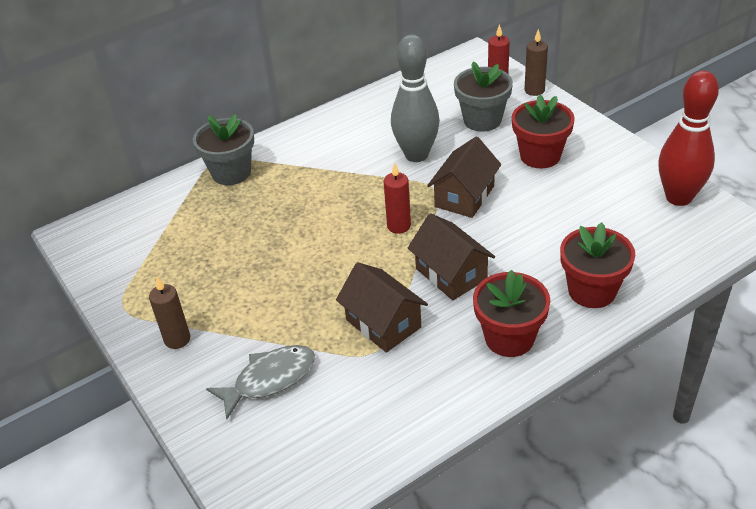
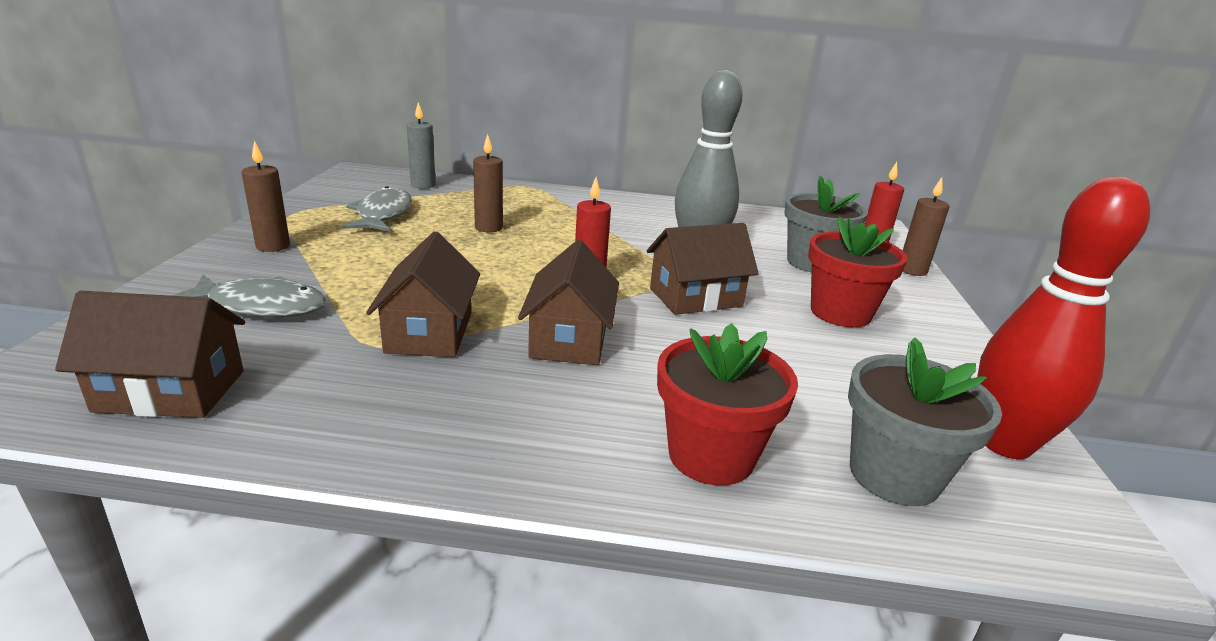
camera: 35 degrees right, 15 degrees down
(149, 213) = (423, 185): none -> grey candle
(184, 261) = (383, 215): none -> grey fish
(231, 172) = (522, 194): grey flower pot -> grey flower pot (894, 475)
(270, 223) = (488, 228): none -> brown candle
(336, 450) = (171, 391): none -> brown house
(509, 338) = (522, 428): red flower pot -> none

